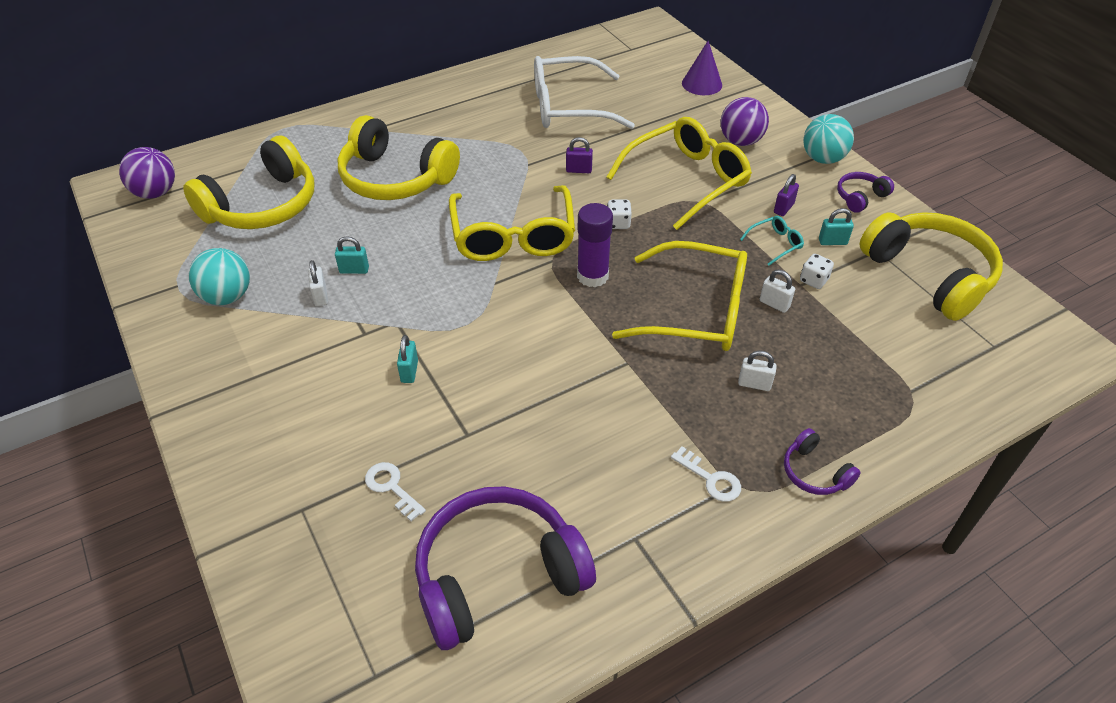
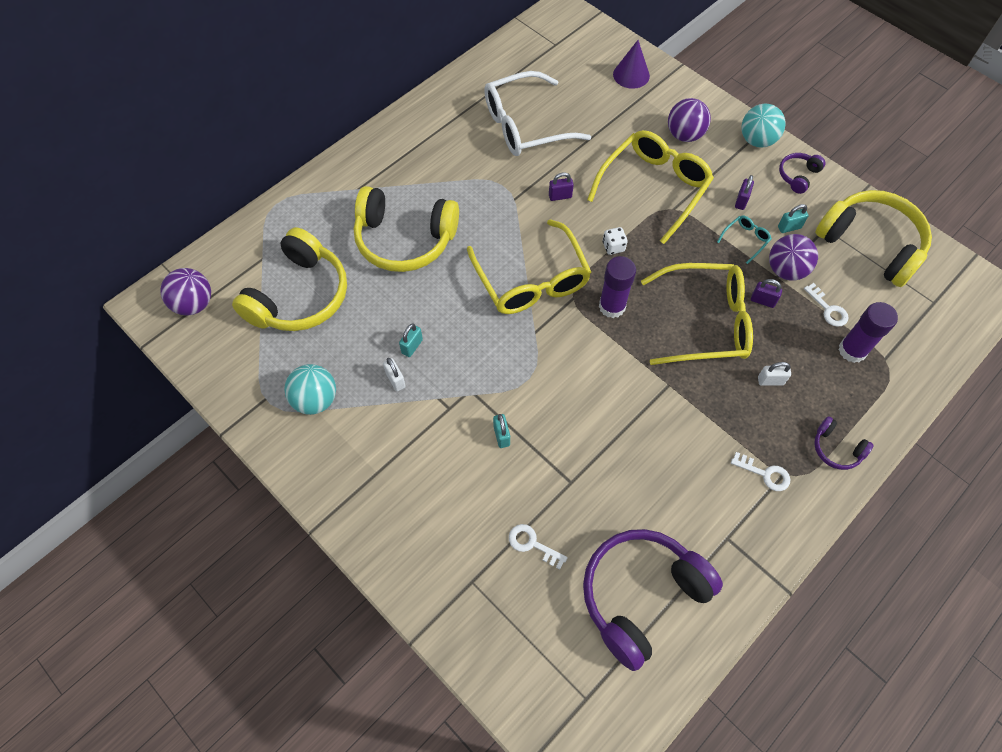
camera: 15 degrees left, 15 degrees up
(354, 270) = (412, 346): turquoise padlock -> turquoise padlock turned 45 degrees counterclockwise
(774, 304) = (762, 301): white padlock -> purple padlock
(813, 280) = (785, 270): white dice -> purple ball
(853, 327) = (828, 309): none -> white key
(870, 374) = (852, 350): none -> purple glue stick

